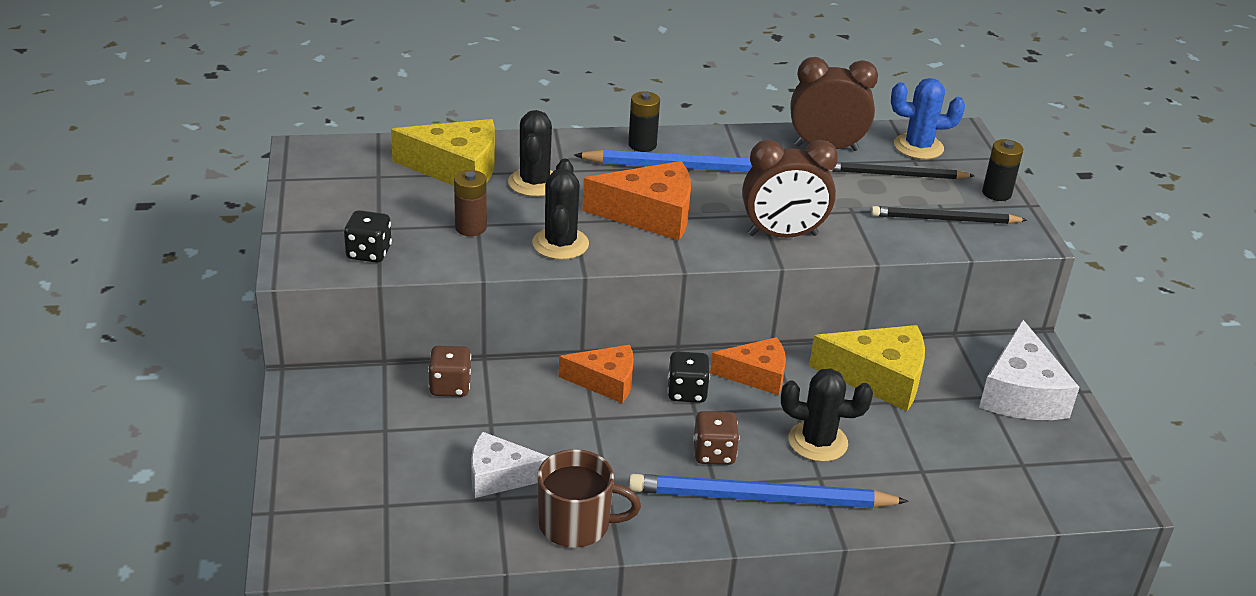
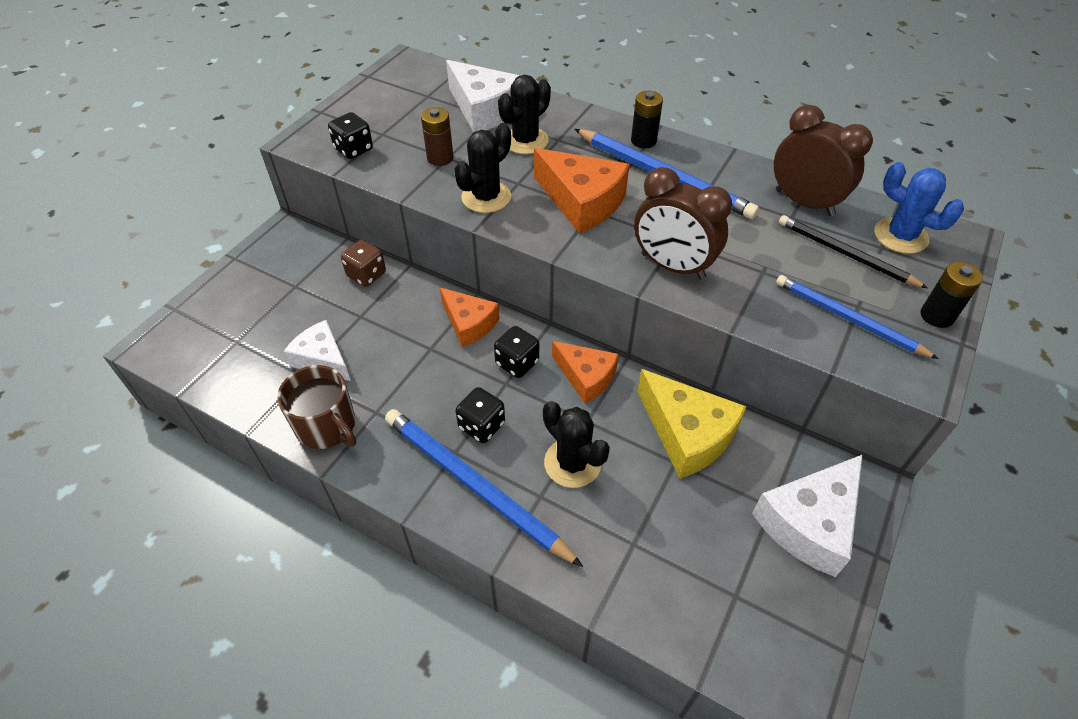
camera: 40 degrees right, 15 degrees up
(456, 169) = (484, 109): yellow cheese -> white cheese
(714, 453) = (481, 426): brown dice -> black dice
(945, 219) = (849, 319): black pencil -> blue pencil

